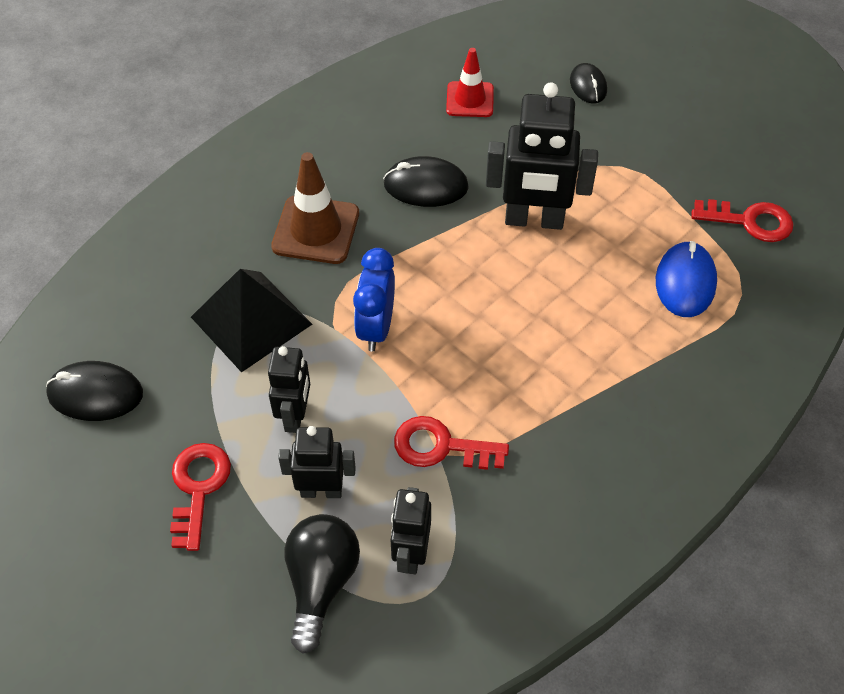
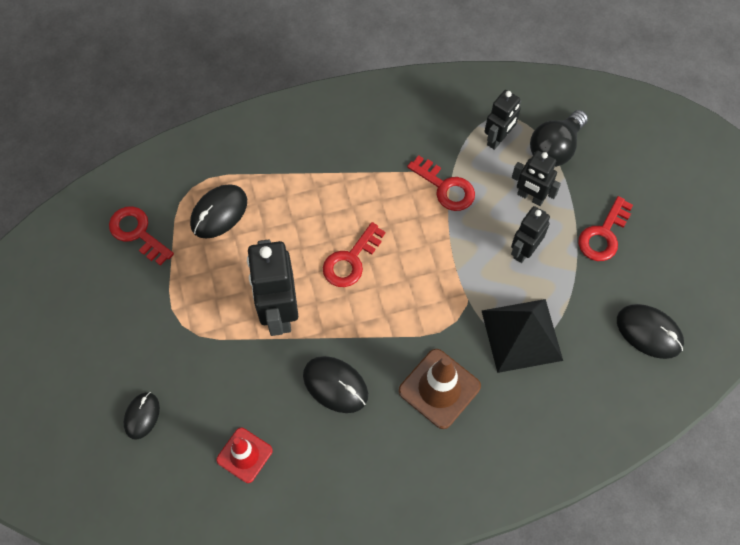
camera: 150 degrees left, 10 degrees up
(376, 328) = (440, 285): blue clock -> none
(497, 305) = (351, 260): none -> red key
(534, 220) = (279, 312): black robot -> black robot turned 135 degrees counterclockwise
(685, 282) = (219, 213): blue mouse -> black mouse

